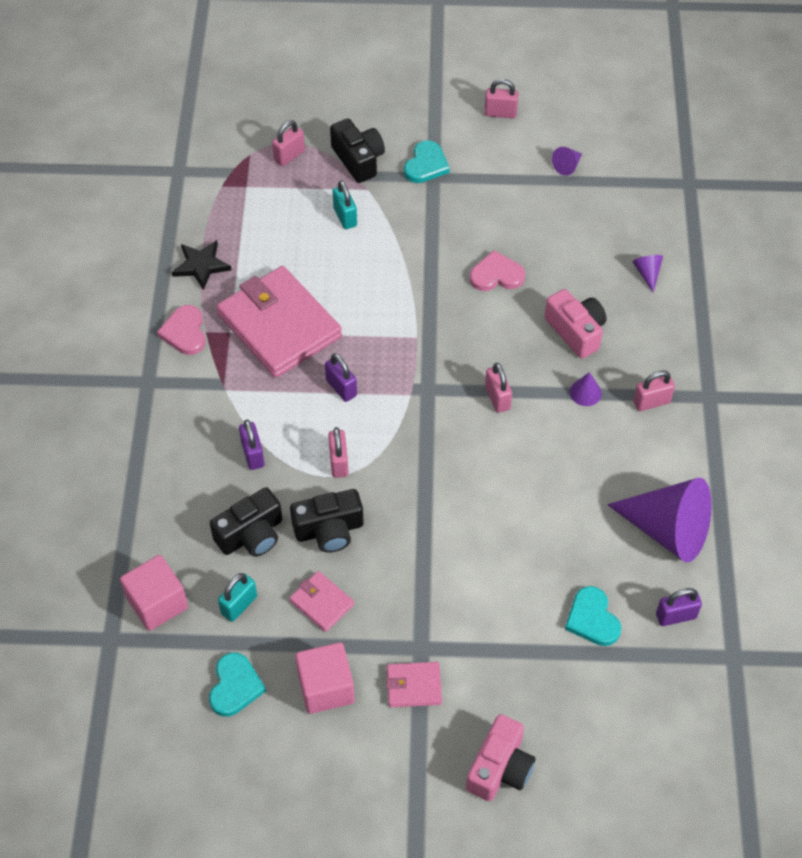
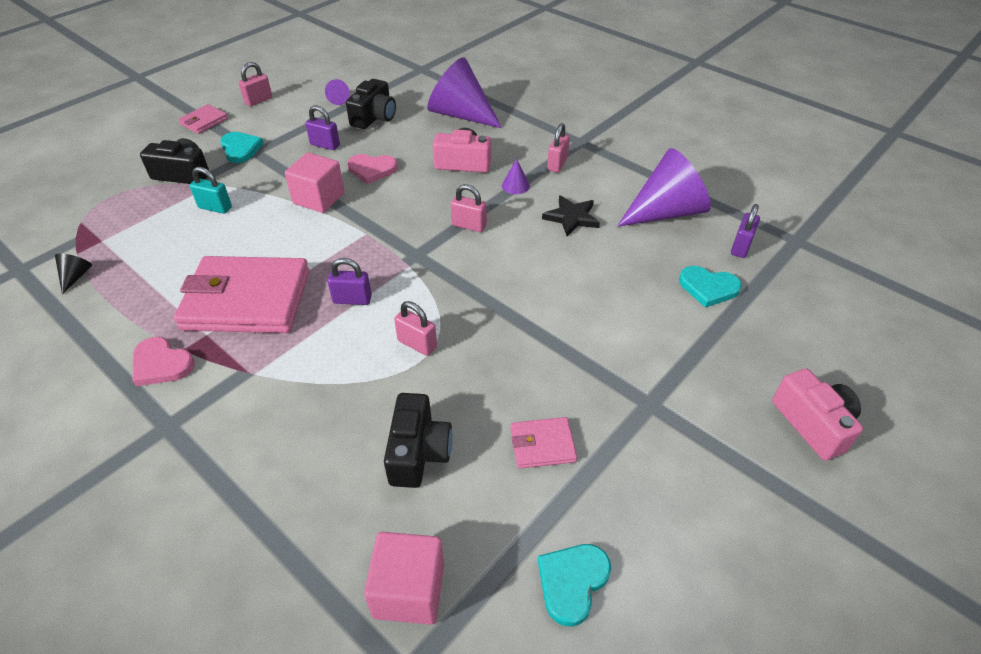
camera: 50 degrees left, 10 degrees down
(201, 265) = (120, 311): black star -> black star (571, 217)
(203, 209) = (76, 276): none -> black cone
(235, 686) = (572, 582): turquoise heart -> turquoise heart turned 105 degrees counterclockwise
(239, 605) = (483, 514): turquoise padlock -> none
(253, 454) = (340, 396): purple padlock -> purple padlock (325, 145)
(289, 156) = (119, 203): pink padlock -> none
(326, 687) = (636, 501): pink cube -> pink cube (319, 198)
(329, 530) = (474, 392): black camera -> black camera (374, 117)
(413, 686) = (686, 432): pink wallet -> pink wallet (204, 121)
(496, 275) = (372, 169): pink heart -> pink heart turned 120 degrees counterclockwise
(647, 273) = (461, 114): purple cone -> purple cone, size x2.46

